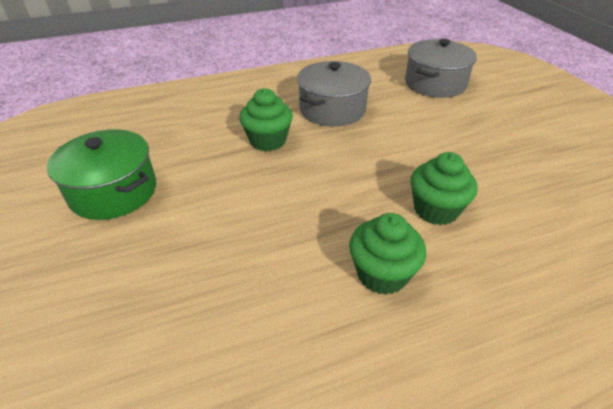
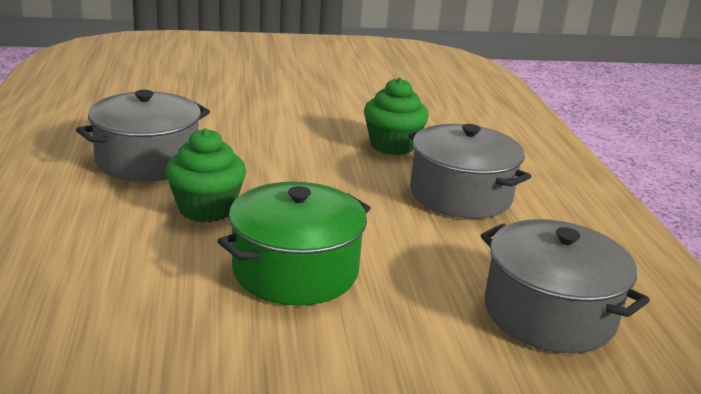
camera: 100 degrees right, 15 degrees down
(113, 191) = (335, 81): green pot -> green pot (295, 270)
(382, 274) = (147, 160): green cupcake -> grey pot

